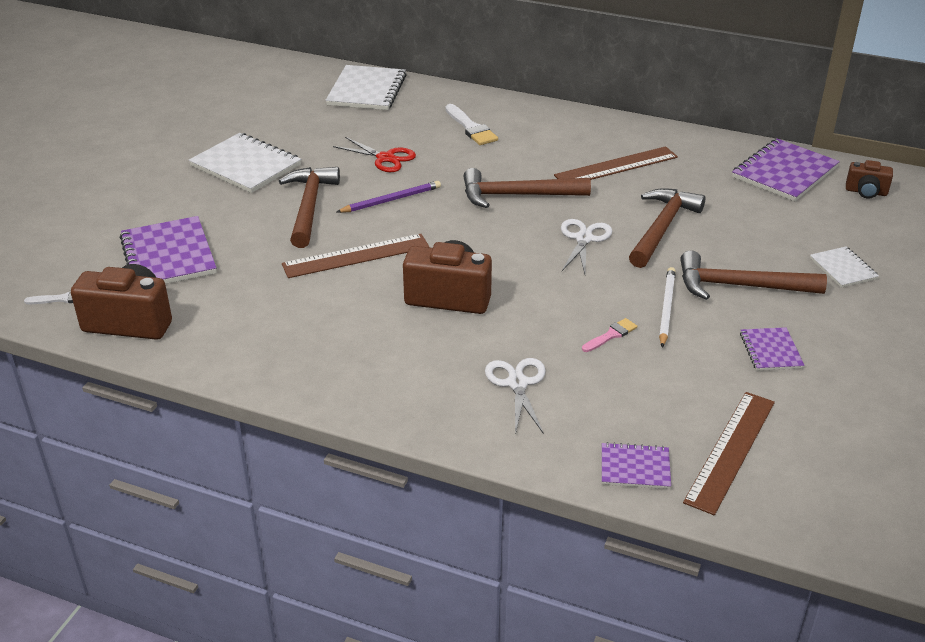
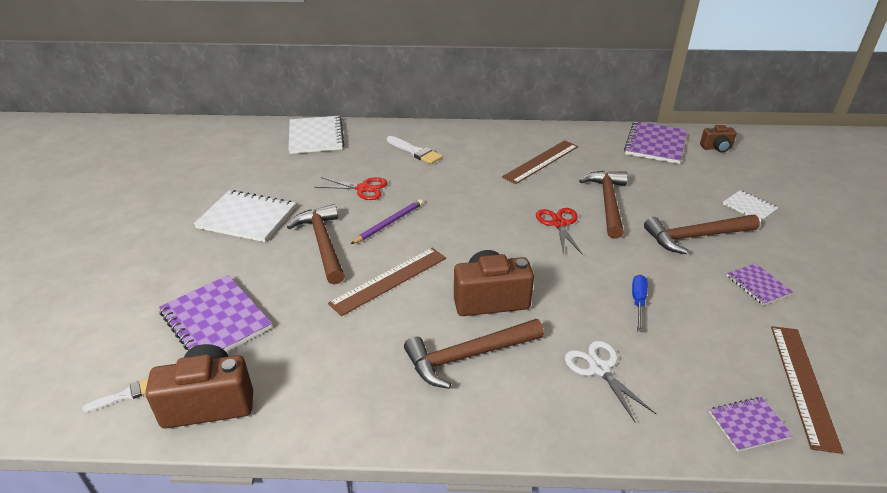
camera: 20 degrees left, 0 degrees up
(517, 195) = (485, 198): brown hammer -> brown hammer (468, 356)
(584, 239) = (559, 224): white scissors -> red scissors
(611, 335) = (638, 302): pink brush -> blue screwdriver
(666, 308) = (660, 268): white pencil -> none

